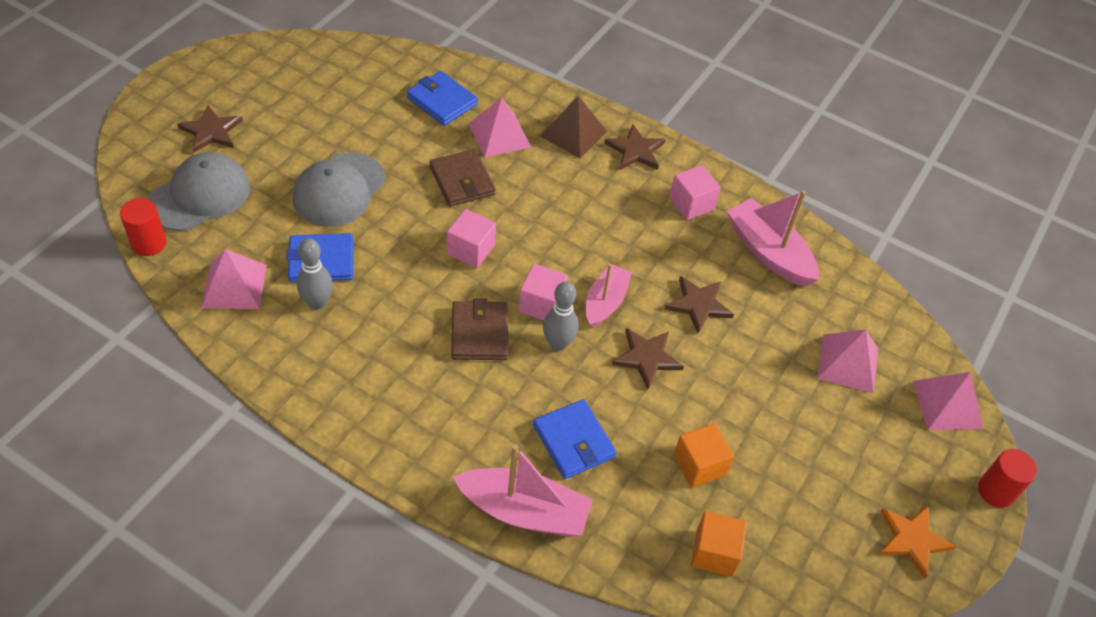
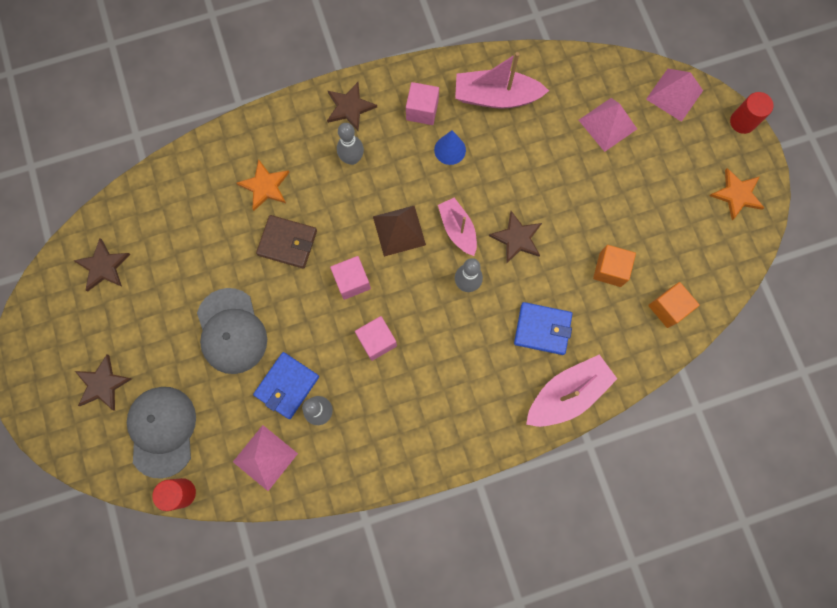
camera: 45 degrees left, 25 degrees up
(442, 101) = (201, 201): blue wallet -> none
(479, 333) = (423, 326): brown wallet -> none
(499, 135) = (265, 186): pink pyramid -> orange star
(541, 304) = (429, 270): pink cube -> pink cube (377, 341)
(573, 133) = (302, 135): brown pyramid -> brown pyramid (399, 230)
(589, 180) = (352, 158): none -> grey bowling pin
(677, 248) = (450, 150): none -> blue cone
(698, 304) = (502, 174): brown star -> brown star (103, 266)

